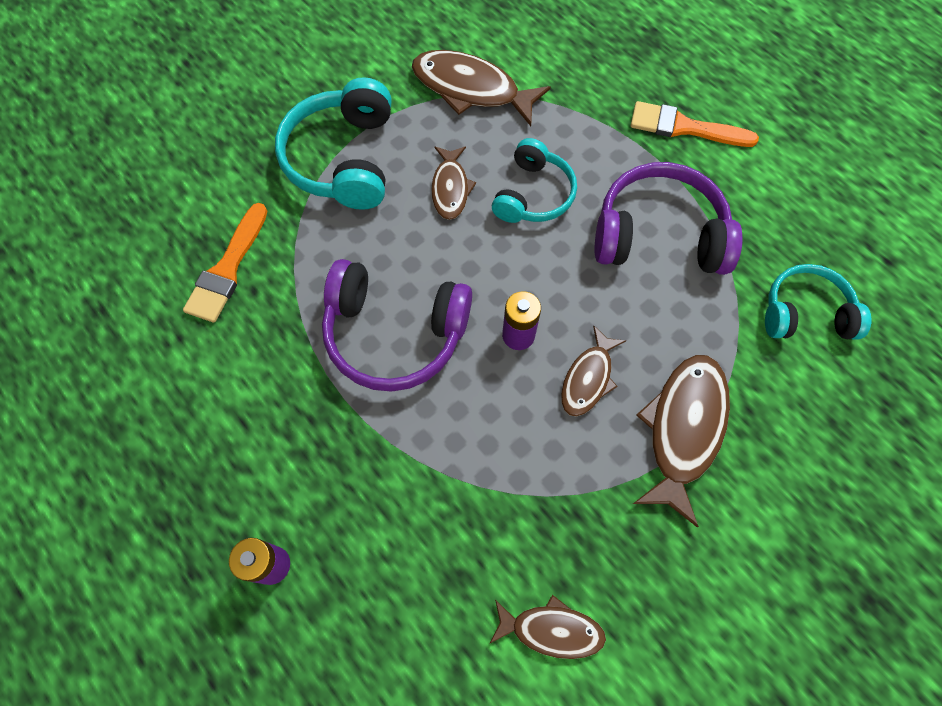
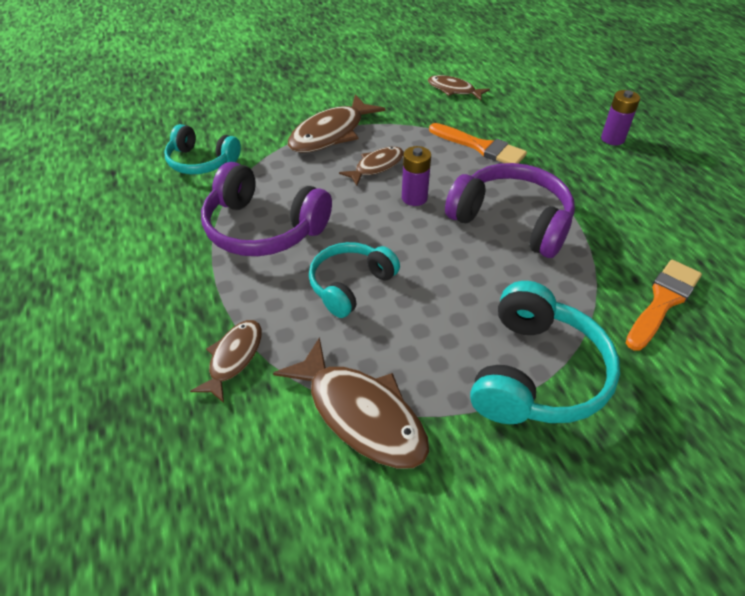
camera: 160 degrees left, 20 degrees down
(450, 188) = (428, 312): brown fish -> brown fish (233, 358)
(684, 127) = (165, 302): orange brush -> orange brush (480, 147)

